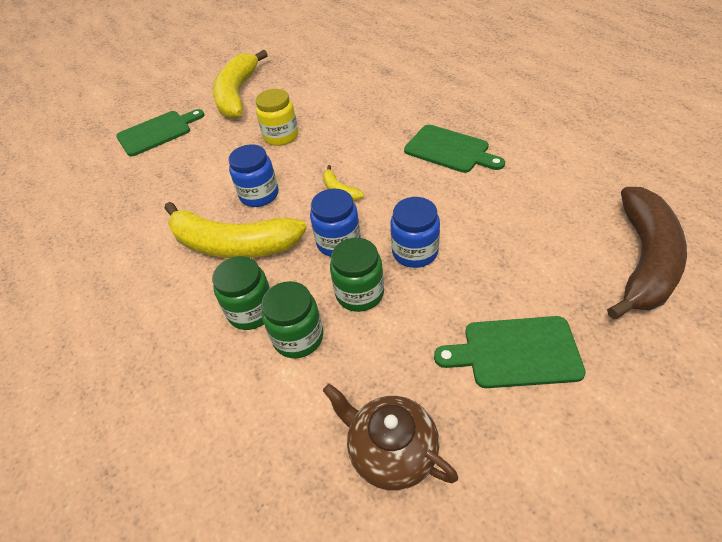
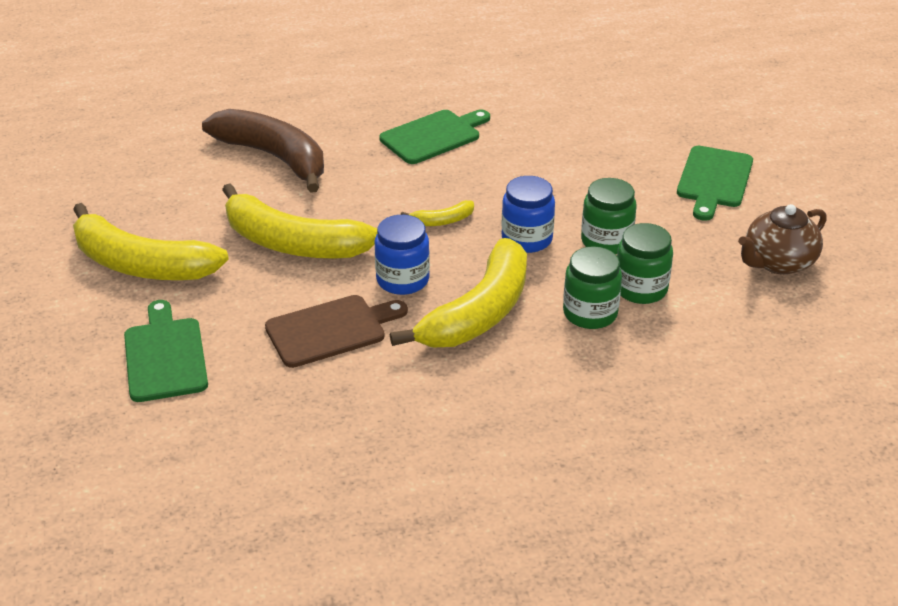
camera: 75 degrees left, 10 degrees down
(195, 182) = (331, 330): none -> brown cutting board
(281, 136) = (293, 243): yellow jar -> yellow banana
(415, 252) = (572, 197): blue jar -> none
(644, 260) = (654, 94): brown banana -> brown banana (274, 157)

